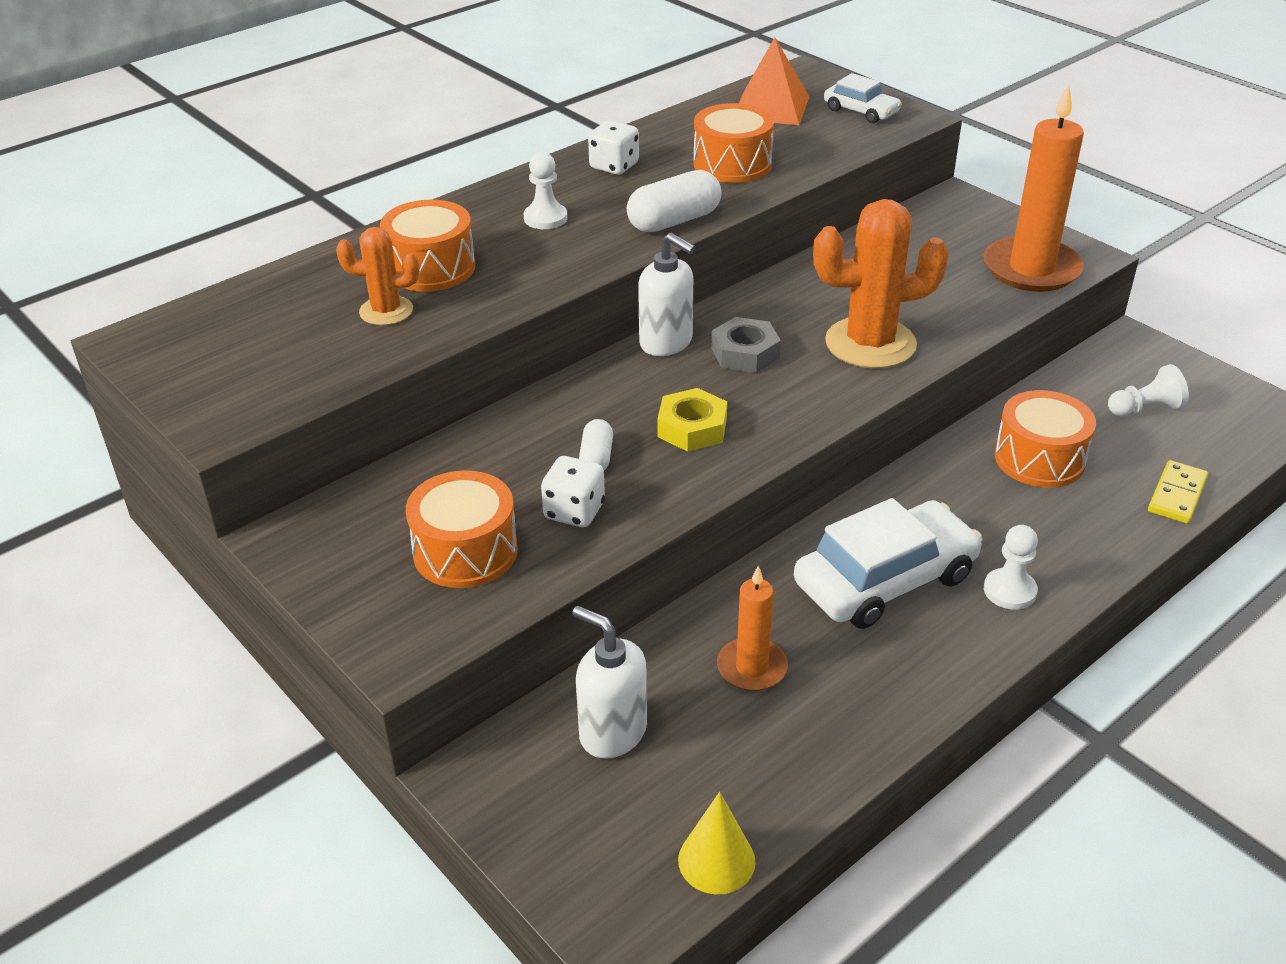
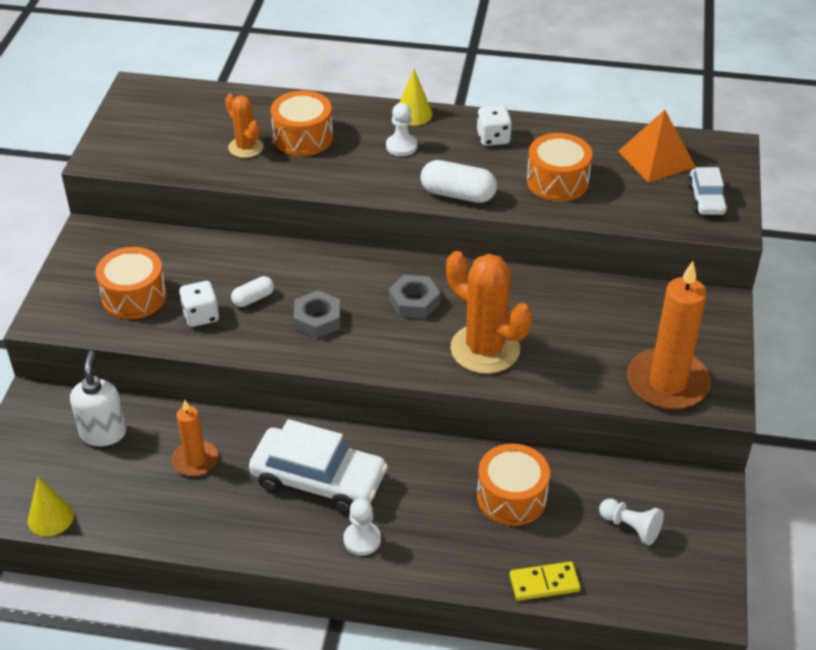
camera: 50 degrees right, 5 degrees up
(502, 189) = (413, 114): none -> yellow cone
(666, 342) = (389, 265): white soap dispenser -> none
(692, 428) = (317, 319): yellow nut -> grey nut

